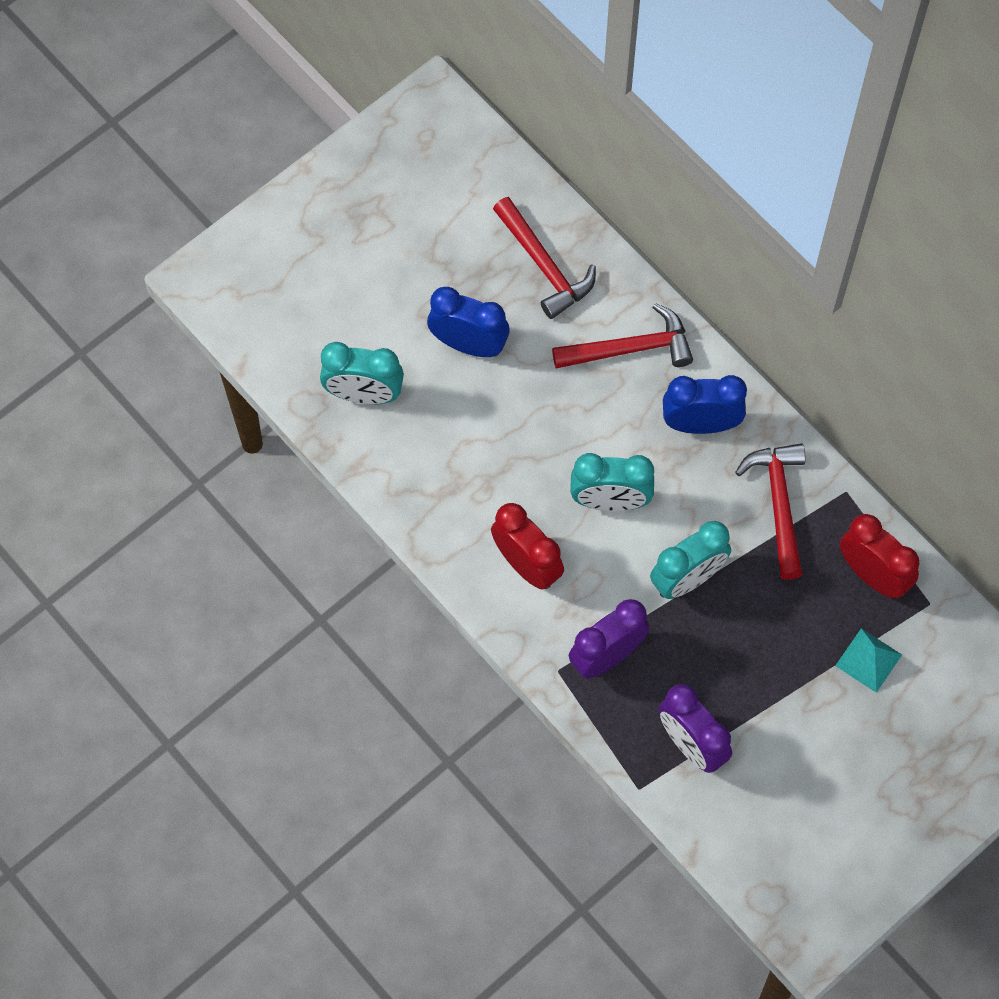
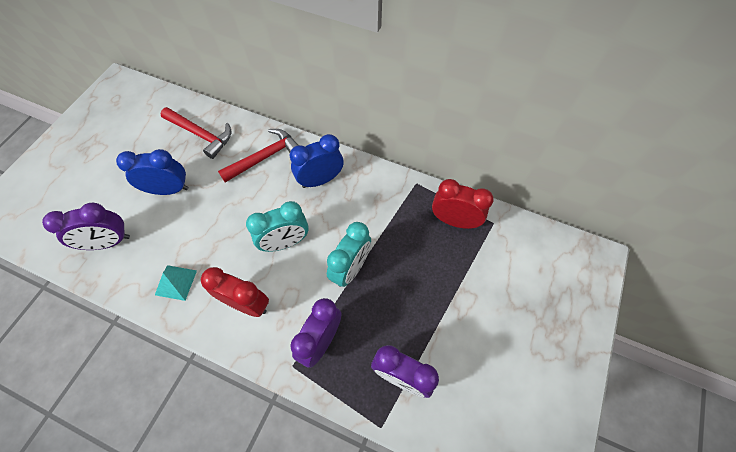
camera: 25 degrees left, 5 degrees down
(364, 394) = (109, 242): turquoise clock -> purple clock
(779, 504) = (383, 204): red hammer -> none
(868, 660) = (479, 270): turquoise pyramid -> turquoise pyramid (176, 282)

